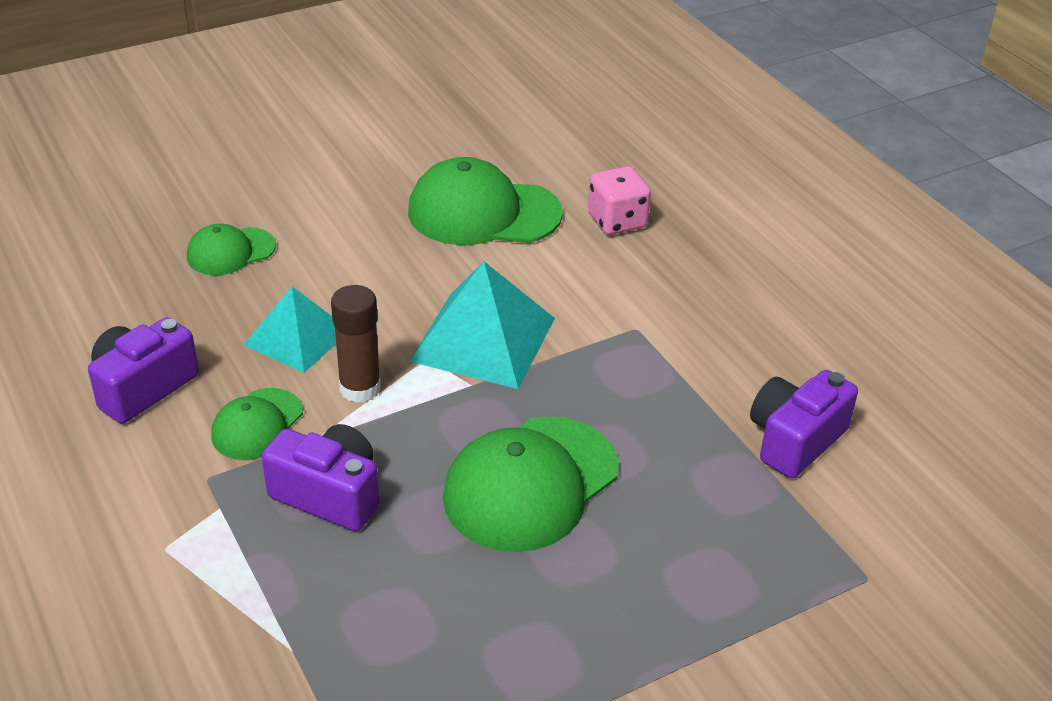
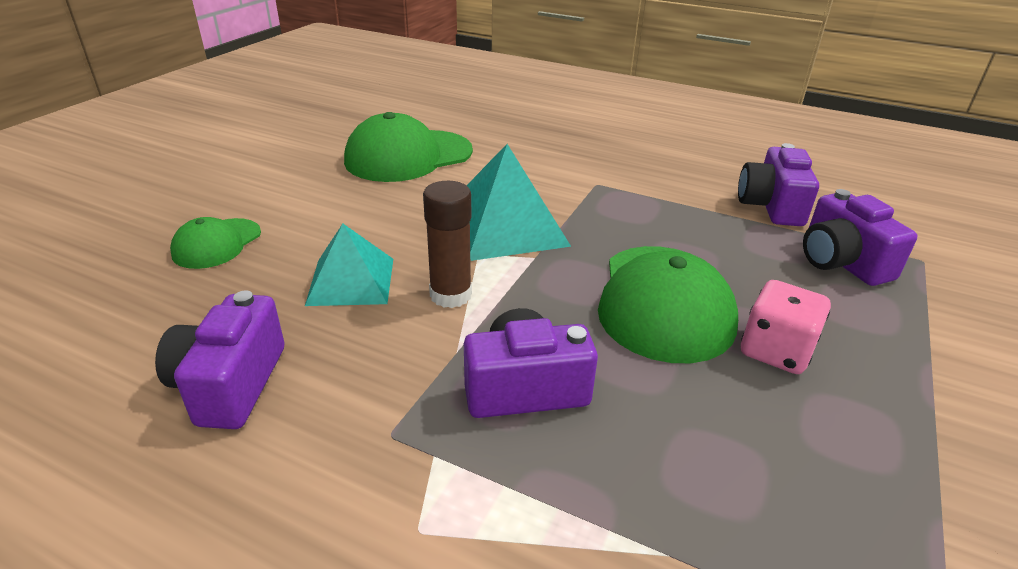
camera: 35 degrees left, 5 degrees down
(257, 425) = (390, 363): green cap -> none
(617, 221) = (505, 135): pink dice -> pink dice (776, 351)
(769, 534) = (841, 262): none -> purple camera

